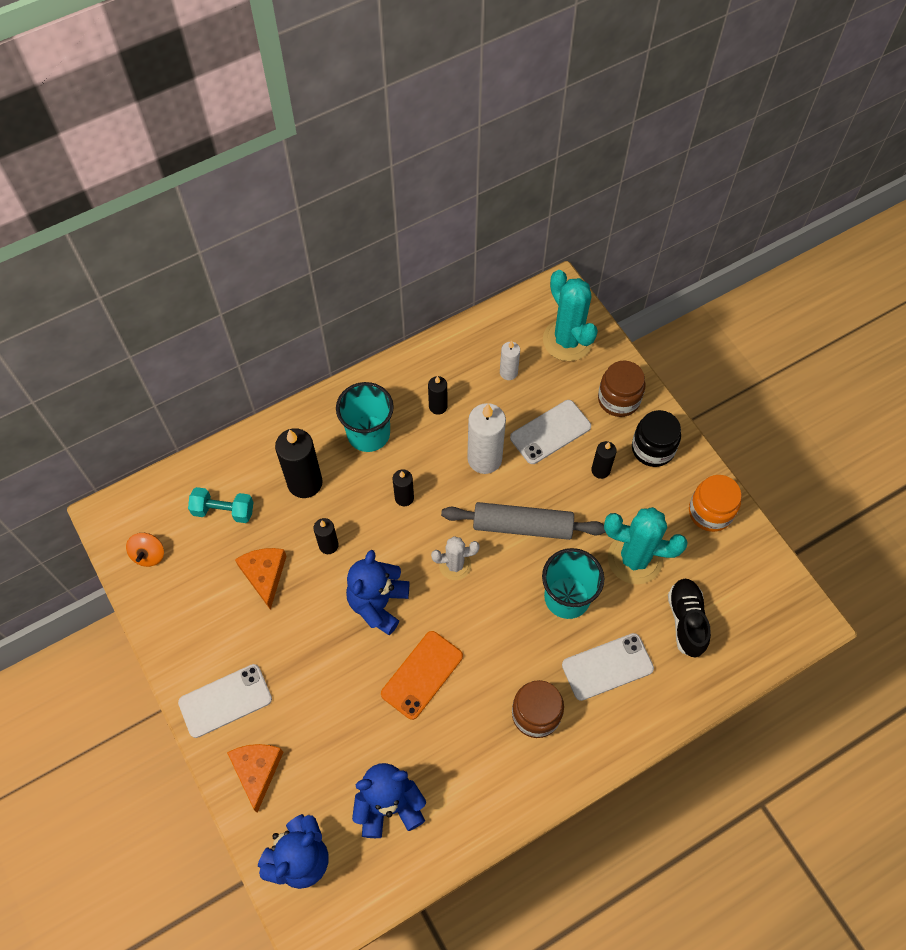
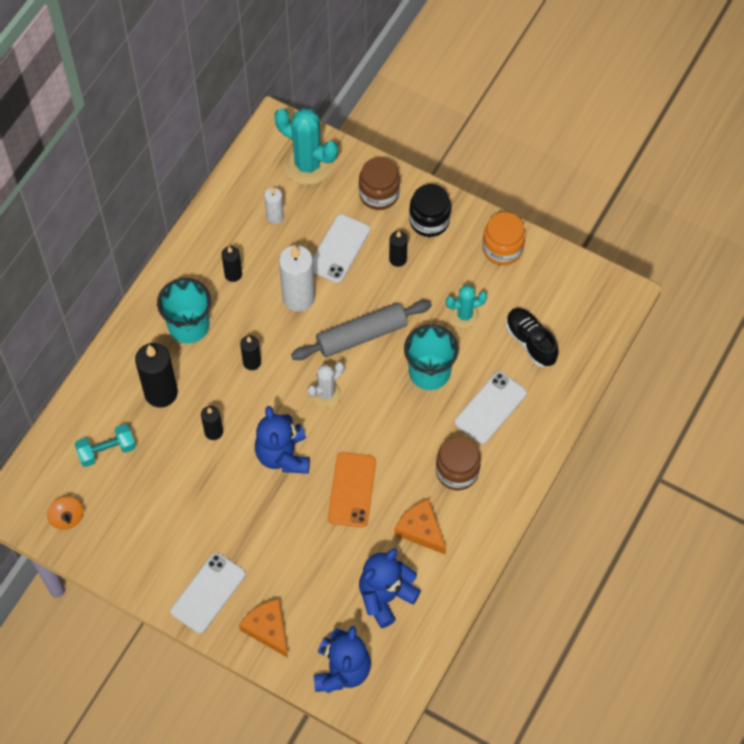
camera: 30 degrees left, 0 degrees up
(264, 575) = (176, 482): orange cheese -> orange cheese (421, 530)
(634, 559) = (464, 315): turquoise cactus -> turquoise cactus, size x0.58

